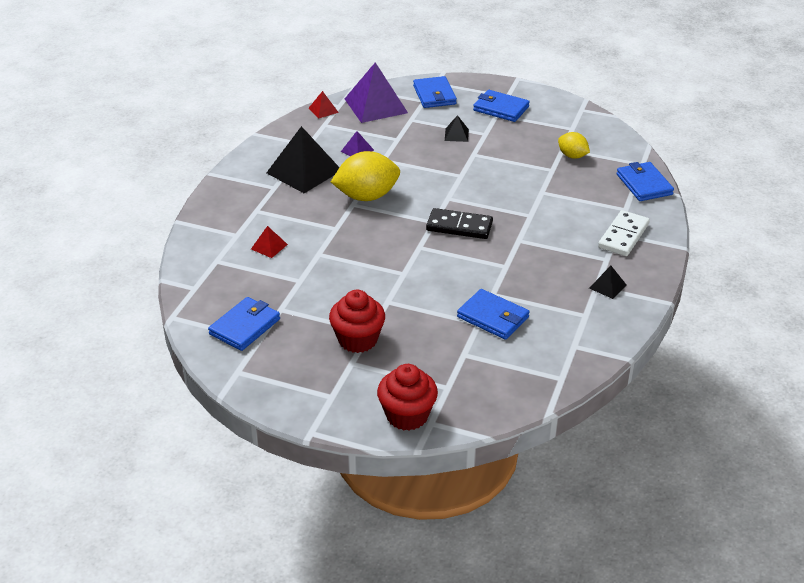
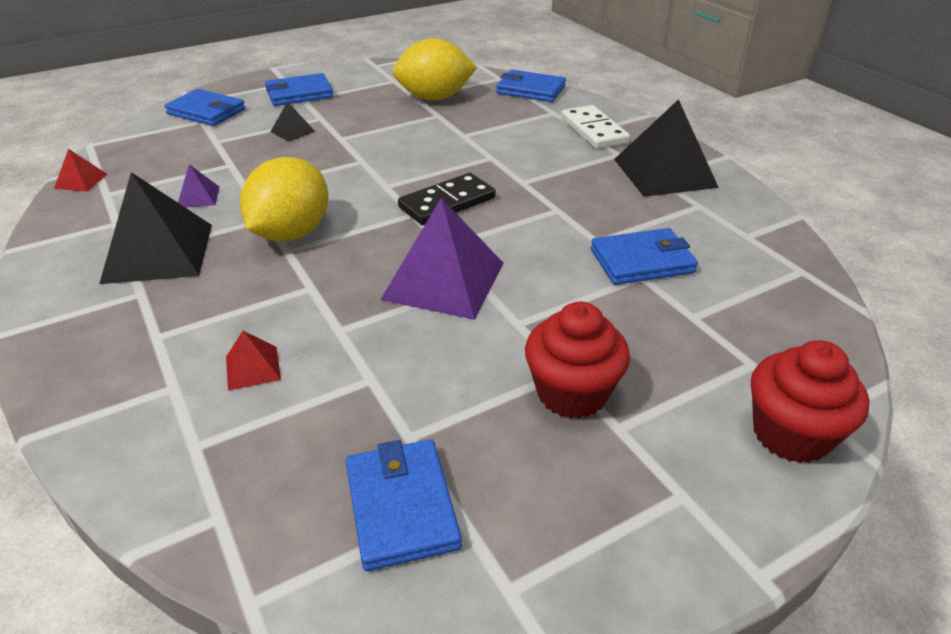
camera: 50 degrees left, 0 degrees up
(376, 105) = (149, 148): purple pyramid -> purple pyramid (444, 280)
(572, 156) = (435, 98): yellow lemon -> yellow lemon, size x1.82
(607, 286) = (664, 173): black pyramid -> black pyramid, size x2.21

